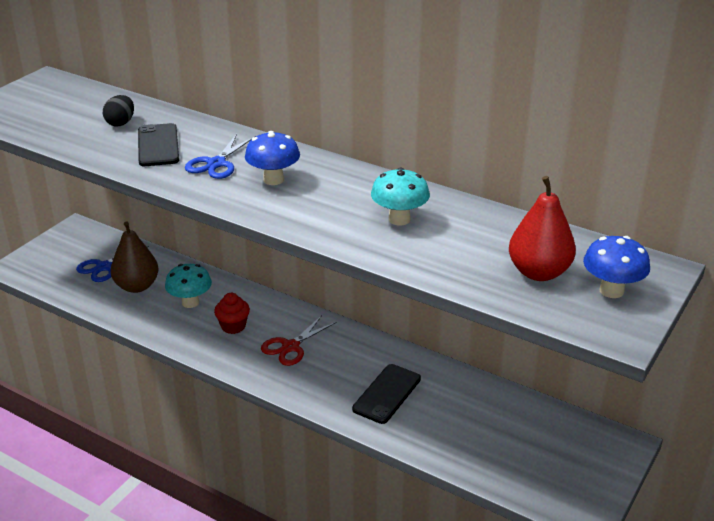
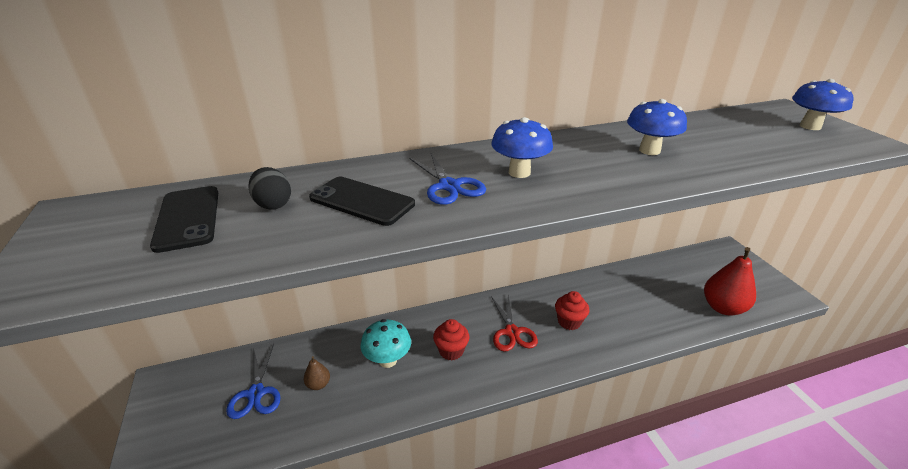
camera: 50 degrees left, 0 degrees up
(137, 286) = (318, 384): brown pear -> brown pear, size x0.47
(342, 372) = (569, 322): none -> red cupcake
(387, 394) = (612, 313): black phone -> black phone (188, 218)
(399, 219) = (649, 150): turquoise mushroom -> blue mushroom
(539, 272) = (771, 136): red pear -> red pear (723, 307)

